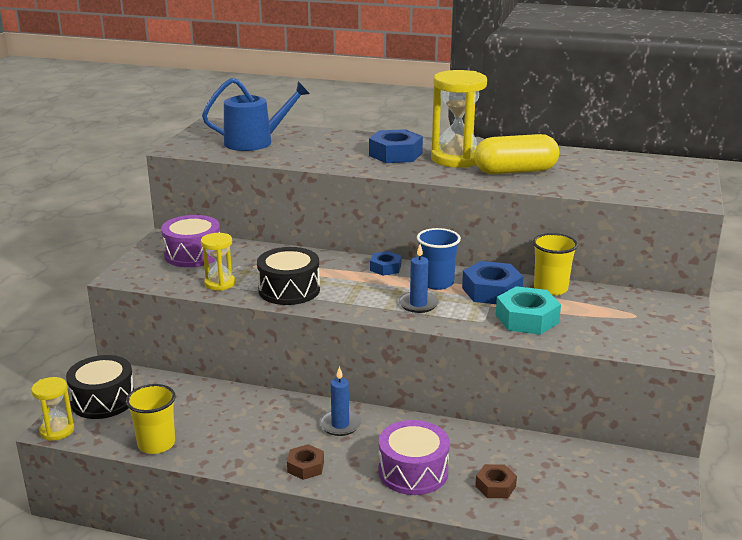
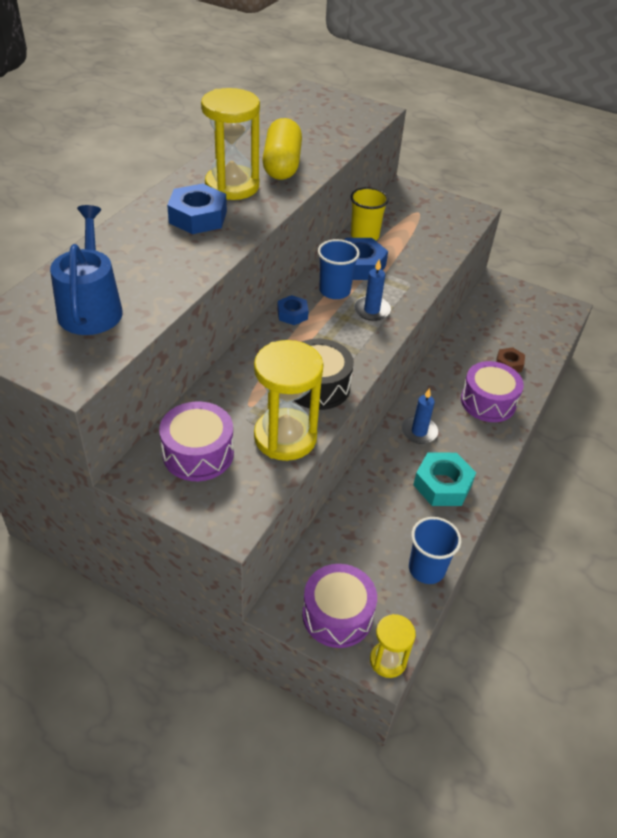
camera: 80 degrees left, 20 degrees up
(103, 400) = (337, 615): black drum -> purple drum
(156, 444) = (426, 569): yellow cup -> blue cup
(220, 283) = (285, 437): yellow hourglass -> yellow hourglass, size x1.81
(305, 467) = (475, 464): brown nut -> none
(527, 319) = (412, 261): turquoise nut -> turquoise nut (442, 485)

